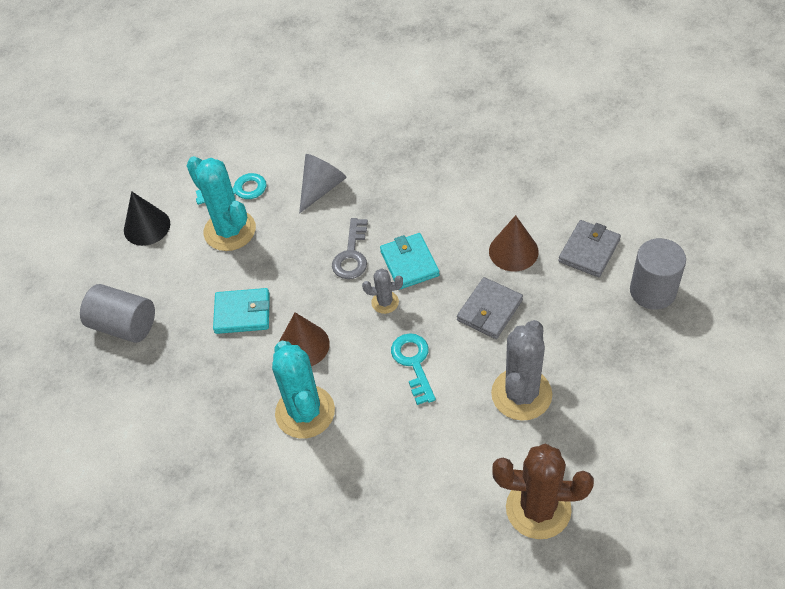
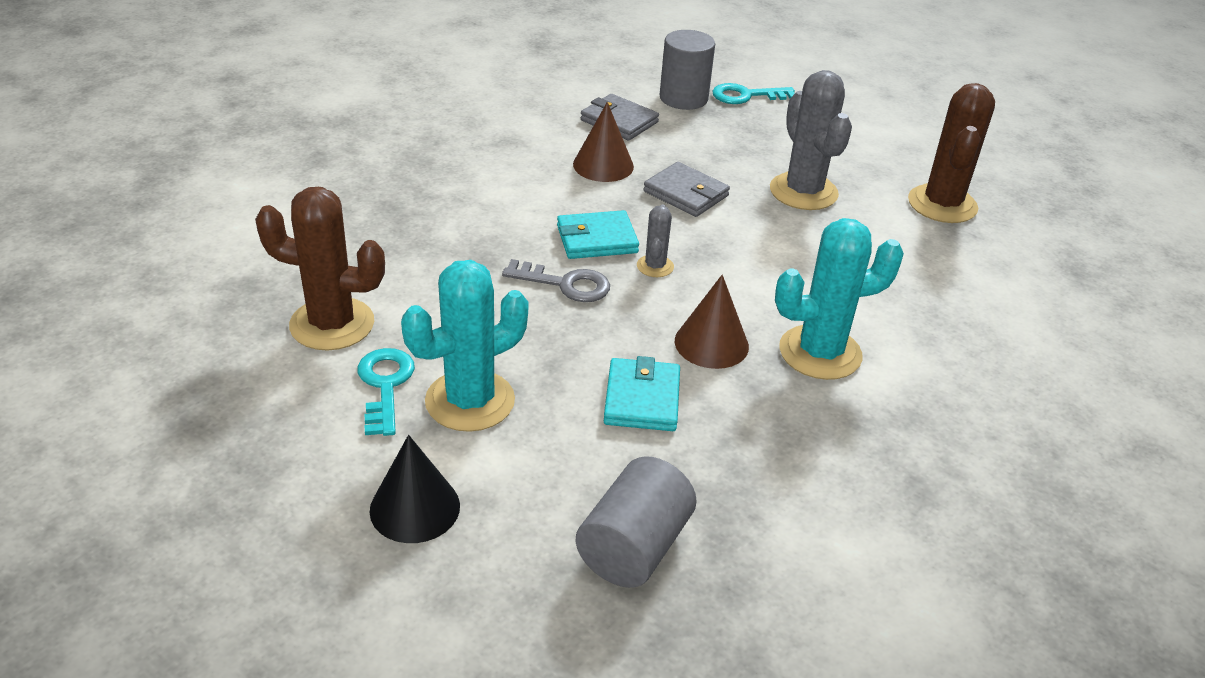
camera: 90 degrees left, 15 degrees down
(287, 153) = (332, 324): none -> brown cactus
(321, 188) = (426, 298): grey cone -> none
(413, 363) = (753, 256): turquoise key -> turquoise key (746, 96)
(521, 394) = (803, 192): grey cactus -> grey cactus turned 45 degrees clockwise

